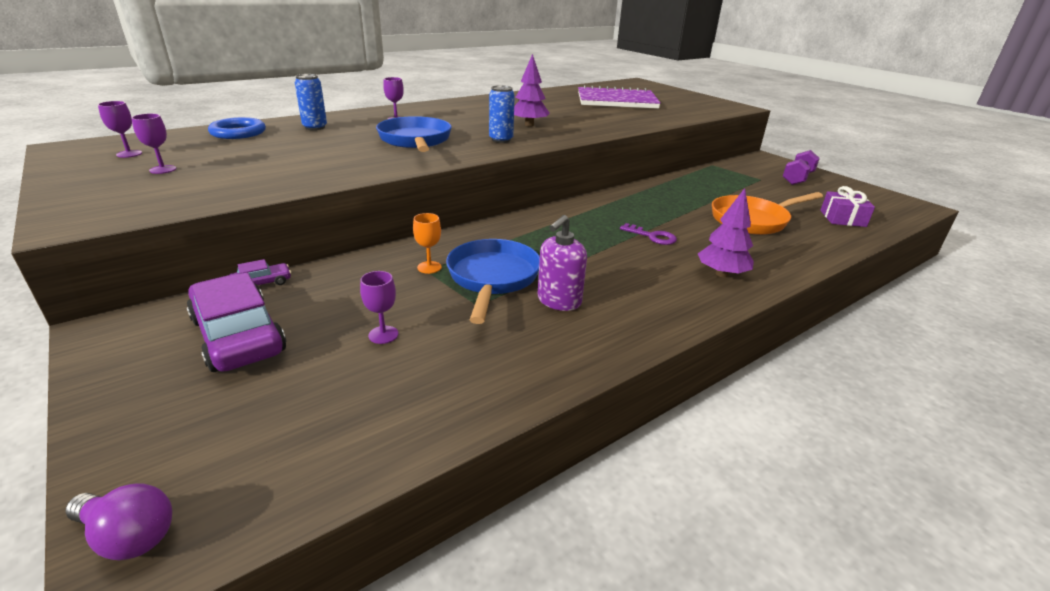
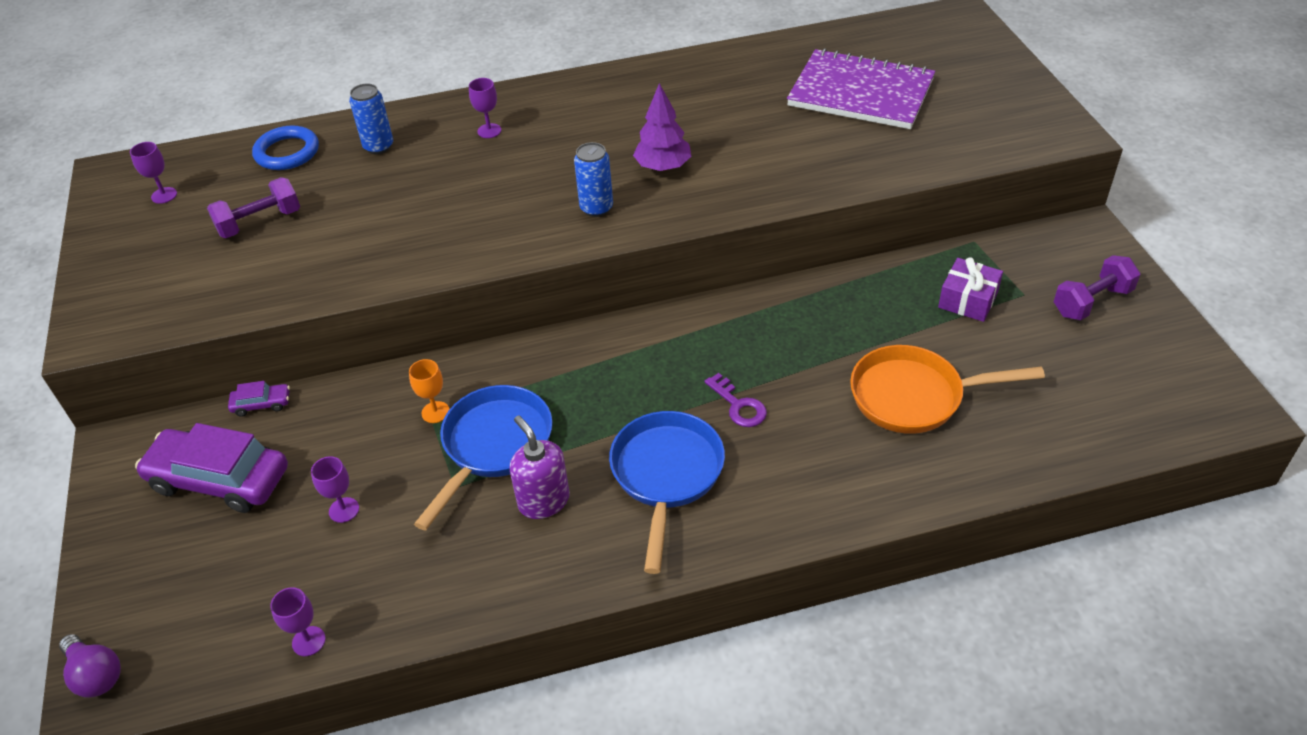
camera: 25 degrees right, 15 degrees up
(163, 169) = (188, 237): purple goblet -> purple goblet (308, 641)
(231, 159) = (260, 222): none -> purple dumbbell
(238, 335) = (219, 479): purple car -> purple car turned 60 degrees counterclockwise
(415, 141) = (484, 199): blue pan -> blue pan (666, 475)
(559, 301) = (543, 501): purple soap dispenser -> purple soap dispenser turned 90 degrees clockwise
(721, 274) = (772, 498): purple tree -> none
(842, 218) = (1066, 418): purple gift -> purple gift (968, 300)

